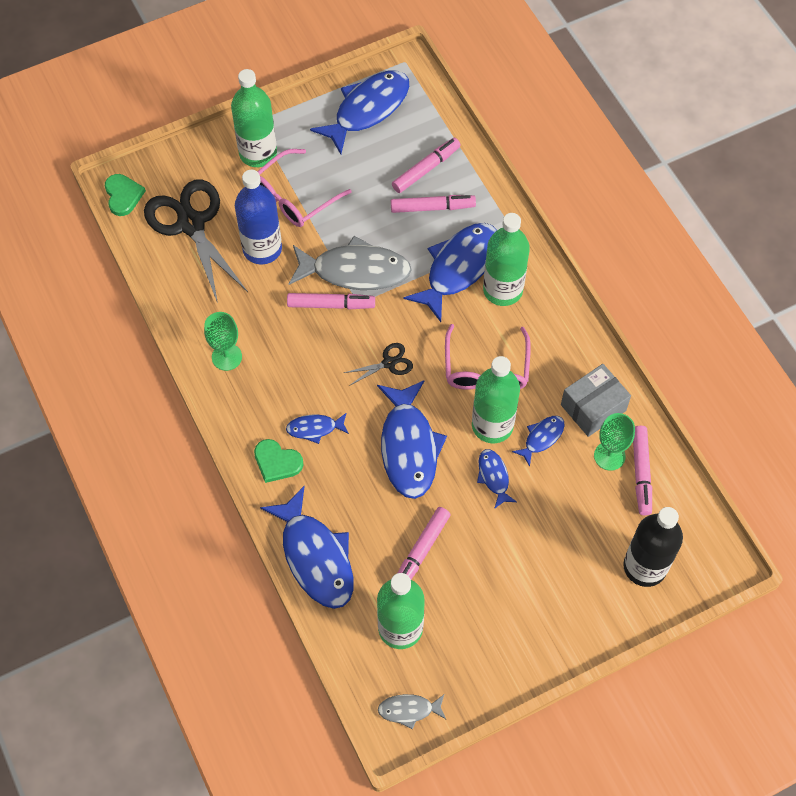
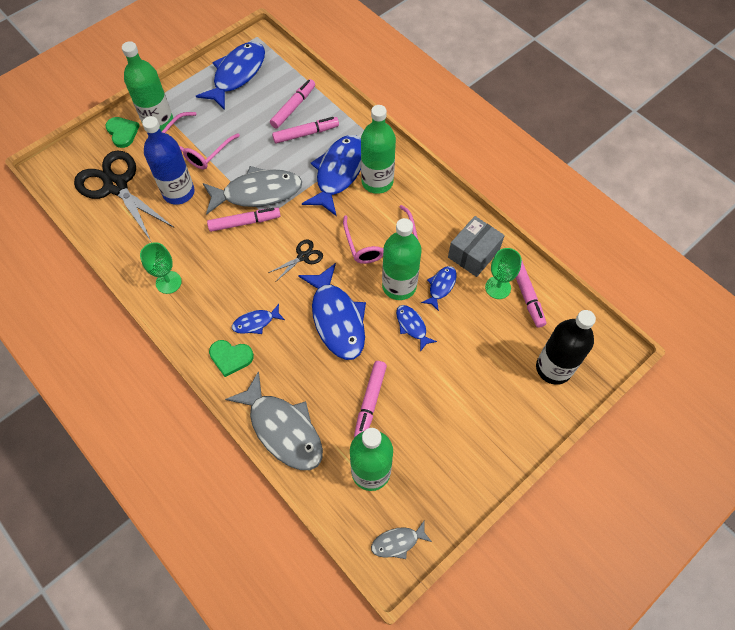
camera: 15 degrees left, 0 degrees up
(123, 195) = (55, 176): green heart -> green heart (122, 132)
(315, 557) = (283, 429): blue fish -> grey fish

